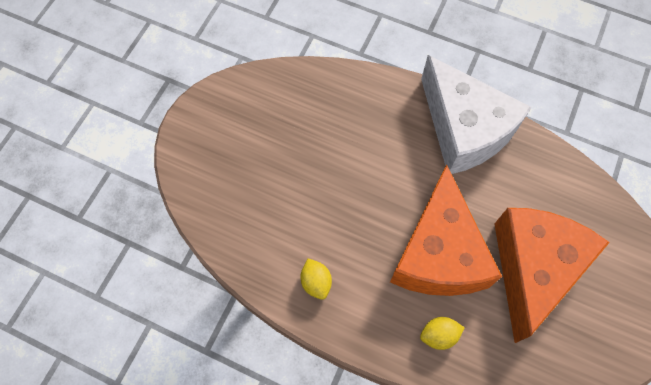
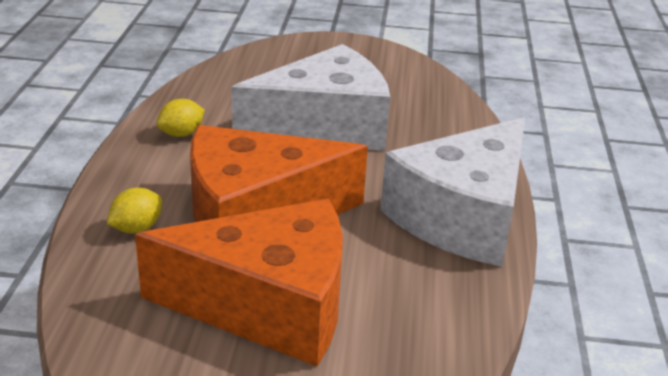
camera: 70 degrees right, 35 degrees down
(331, 176) = (324, 127): none -> white cheese
(439, 335) = (136, 228): yellow lemon -> yellow lemon turned 75 degrees clockwise

